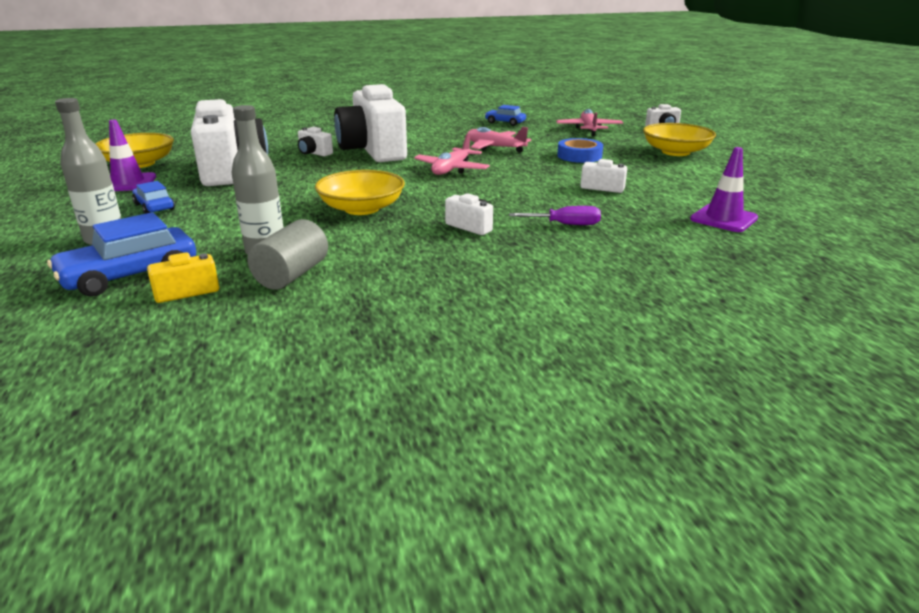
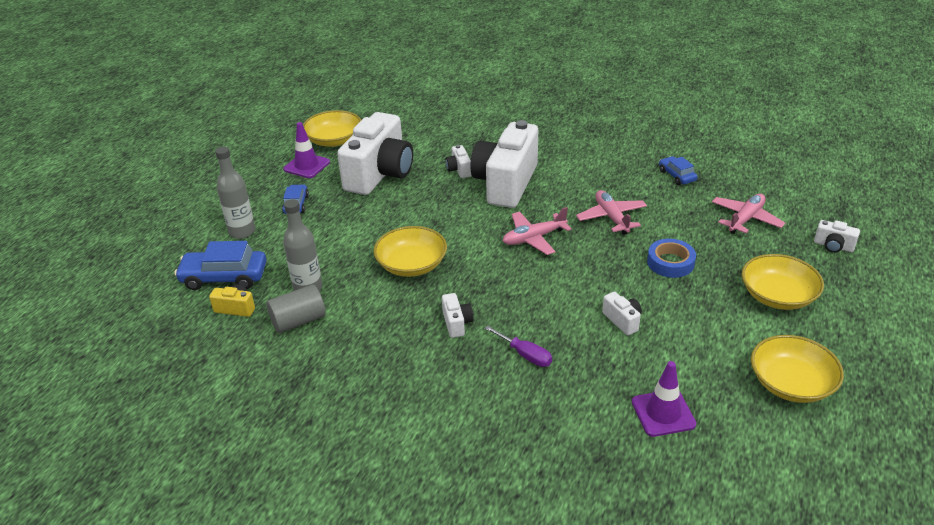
camera: 40 degrees right, 10 degrees up
(764, 182) = (791, 383): none -> yellow bowl

